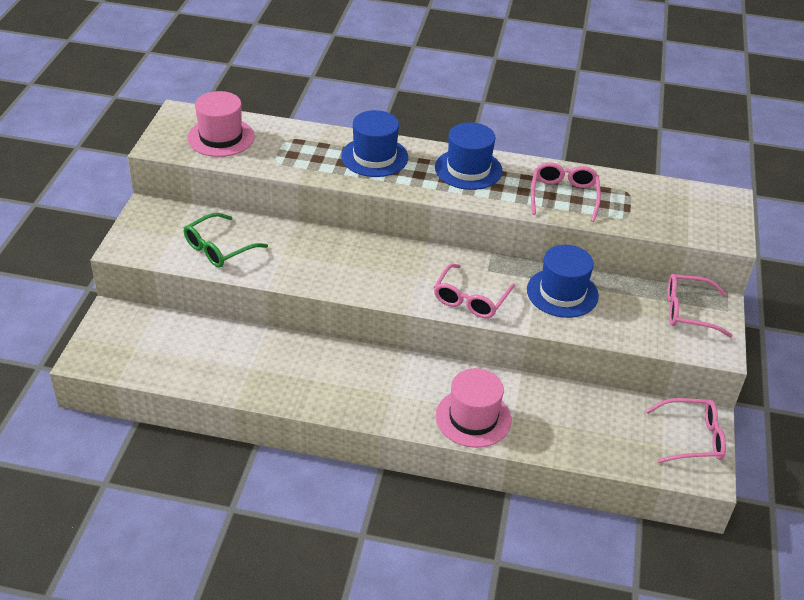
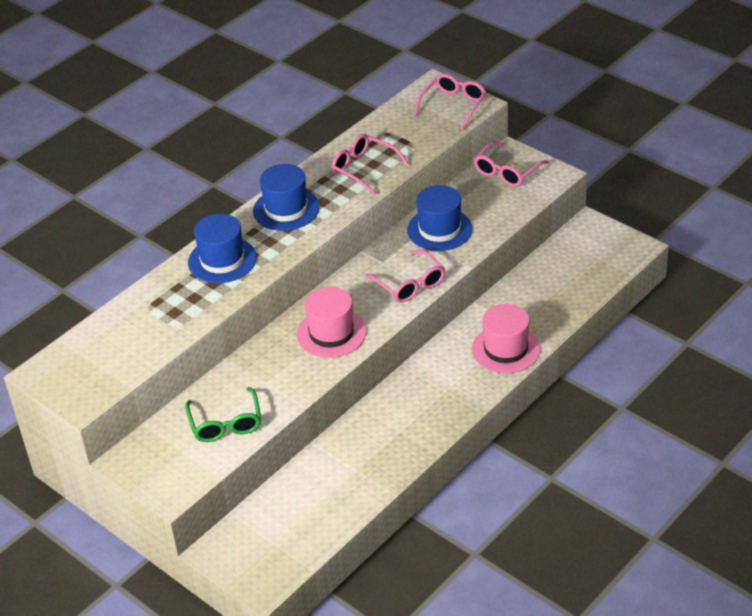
camera: 55 degrees left, 0 degrees up
(221, 137) = (106, 353): pink hat -> pink hat (331, 333)
(692, 438) = (600, 239): pink glasses -> pink glasses (453, 105)

